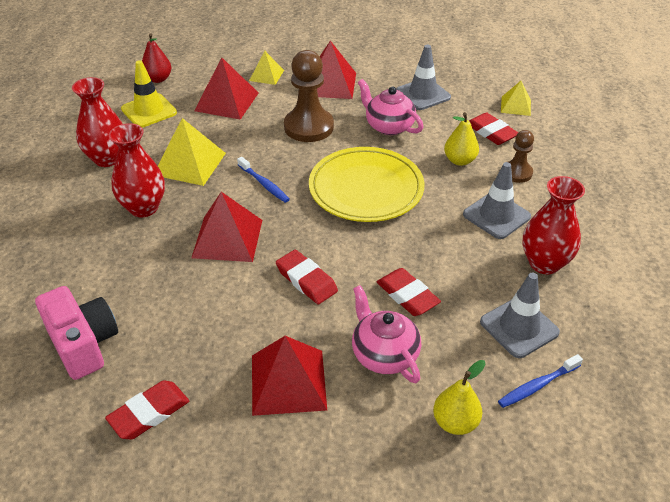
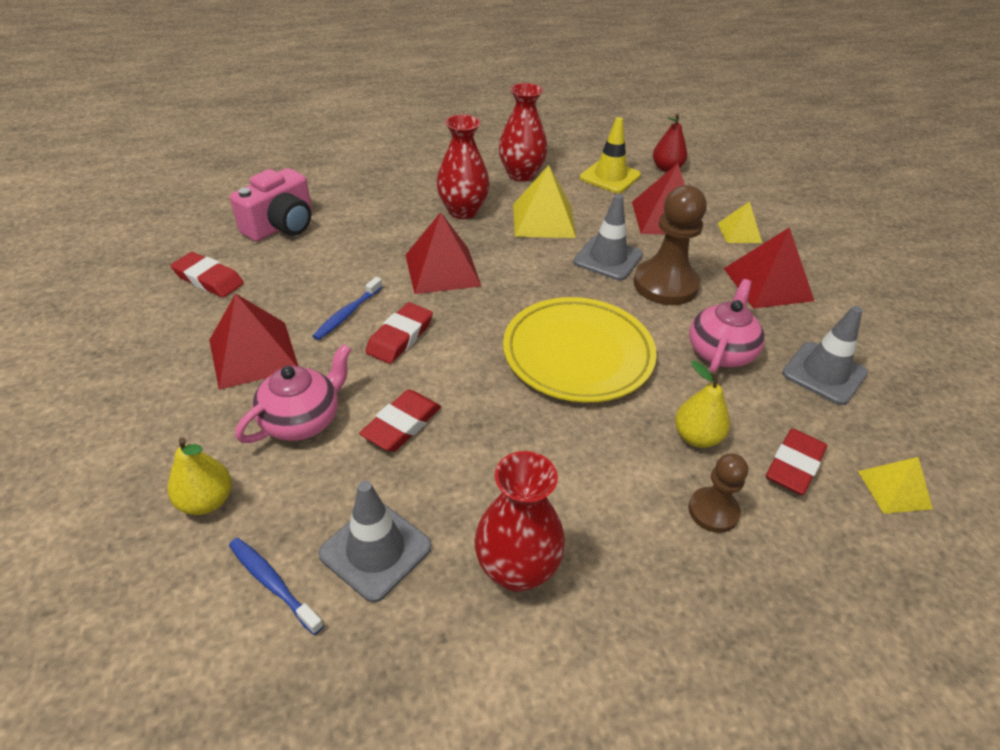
camera: 70 degrees right, 0 degrees up
(264, 184) = (540, 274): blue toothbrush -> blue toothbrush (347, 314)
(496, 215) = (596, 496): grey traffic cone -> grey traffic cone (608, 258)

